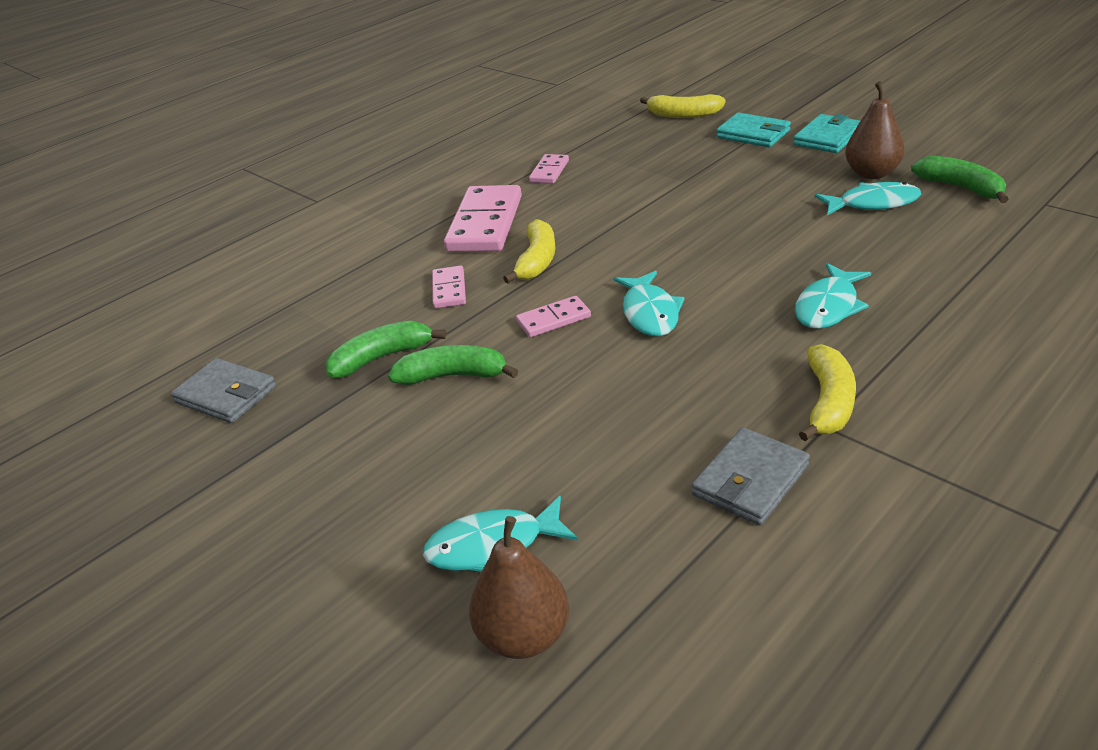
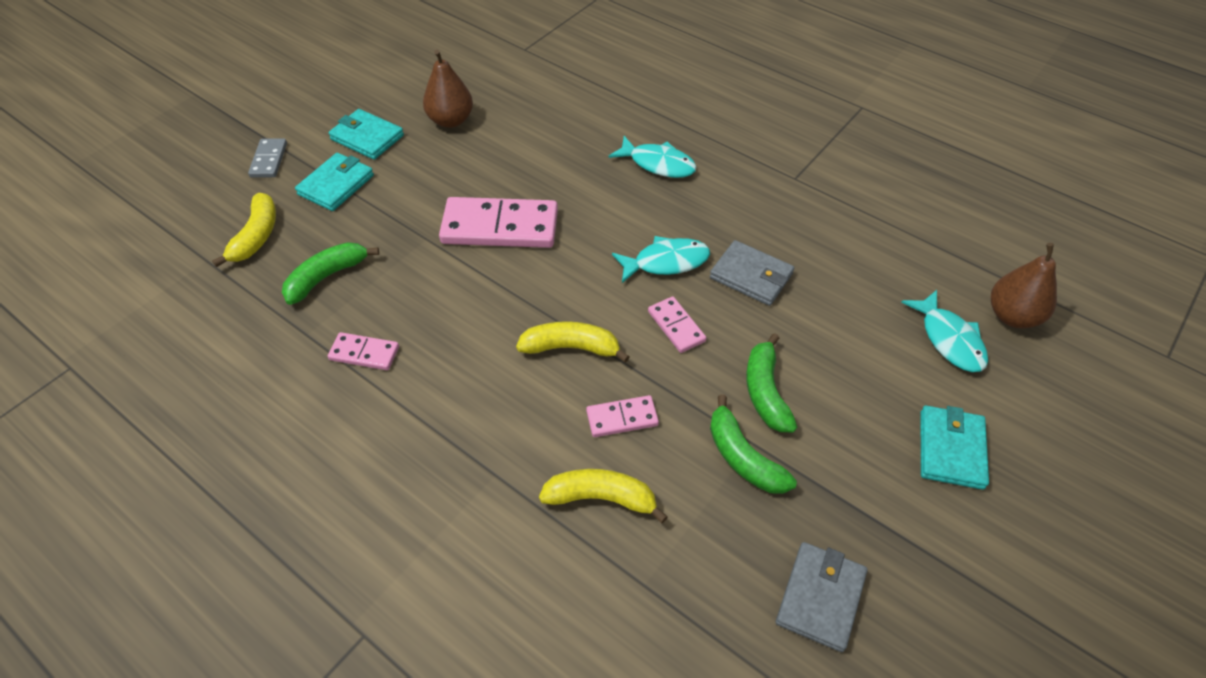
camera: 100 degrees left, 15 degrees up
(330, 514) = (951, 449): none -> turquoise wallet
(485, 224) = (482, 404): pink domino -> pink domino (500, 227)
(750, 480) = (853, 214): grey wallet -> grey wallet (751, 276)
(782, 104) = (269, 160): none -> grey domino
(828, 402) = (771, 174): yellow banana -> yellow banana (601, 498)
(873, 203) = (505, 126): turquoise fish -> none
(961, 188) = (490, 80): green banana -> green banana (327, 277)

